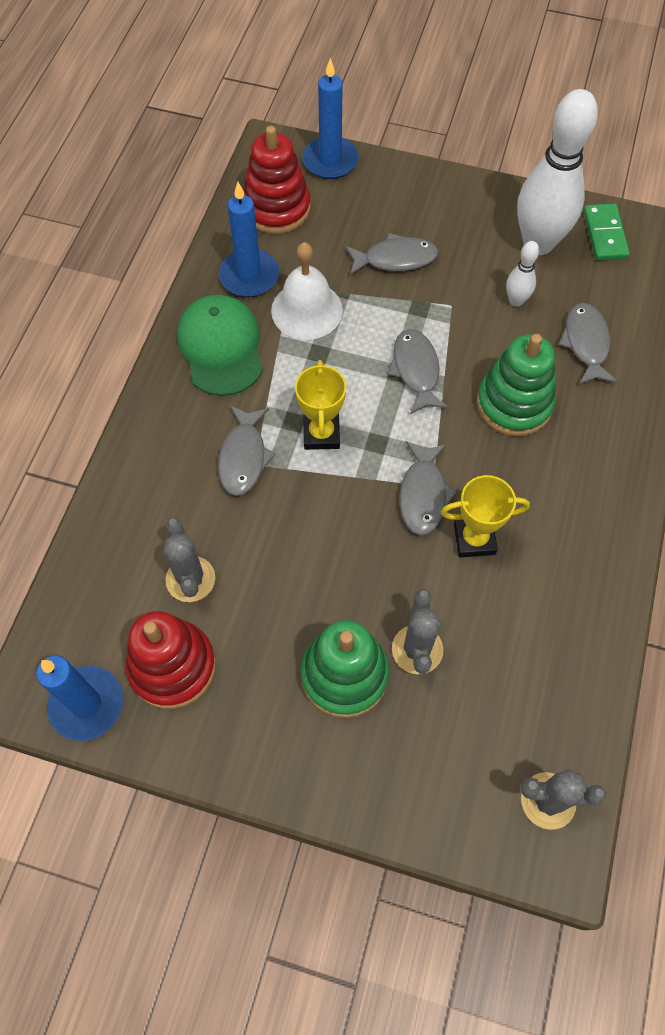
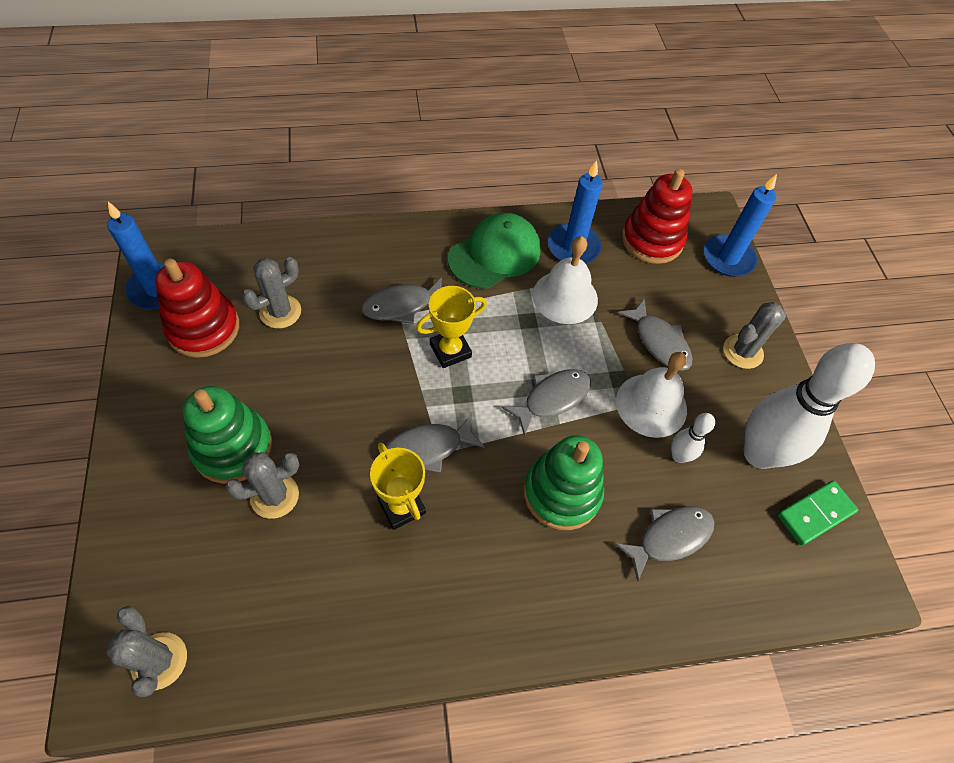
camera: 60 degrees right, 5 degrees down
(436, 203) = (742, 352): none -> grey cactus
(457, 297) = (651, 405): none -> white bell

